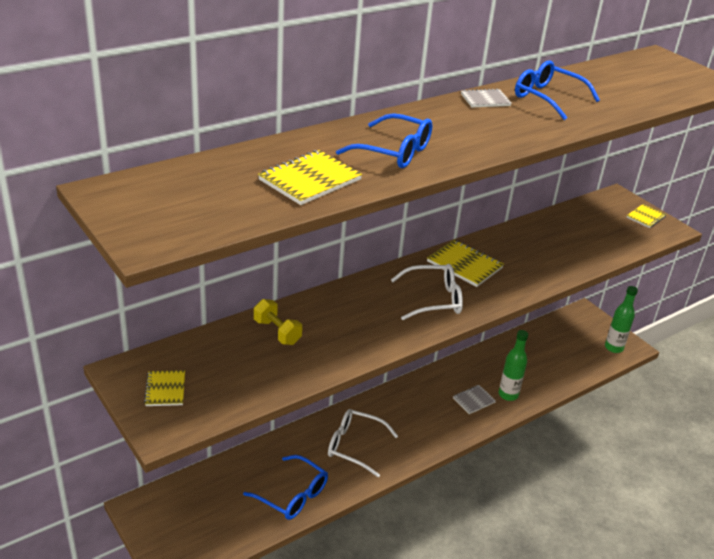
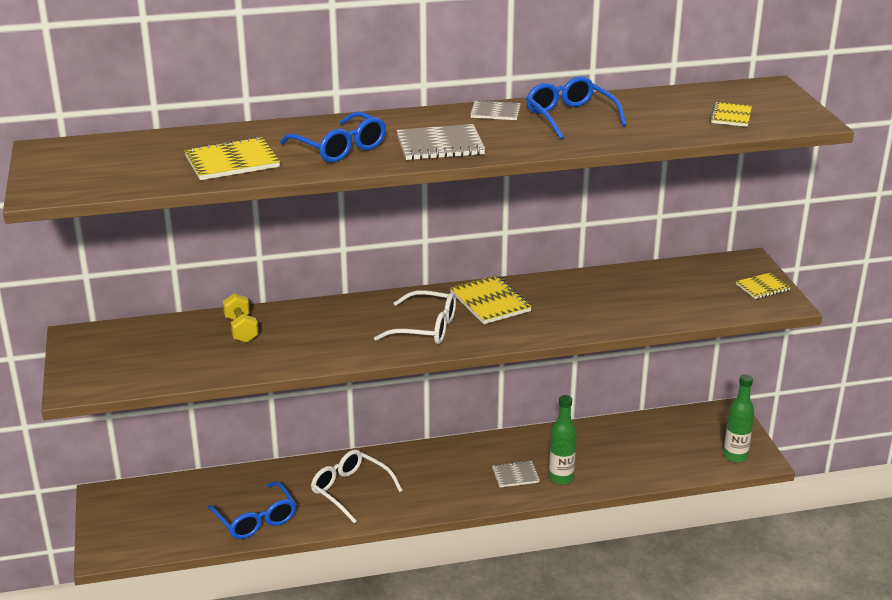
camera: 25 degrees right, 5 degrees down
(165, 389) = (102, 357): yellow notebook -> yellow notebook (731, 116)
(476, 138) = (440, 145): none -> grey notebook

